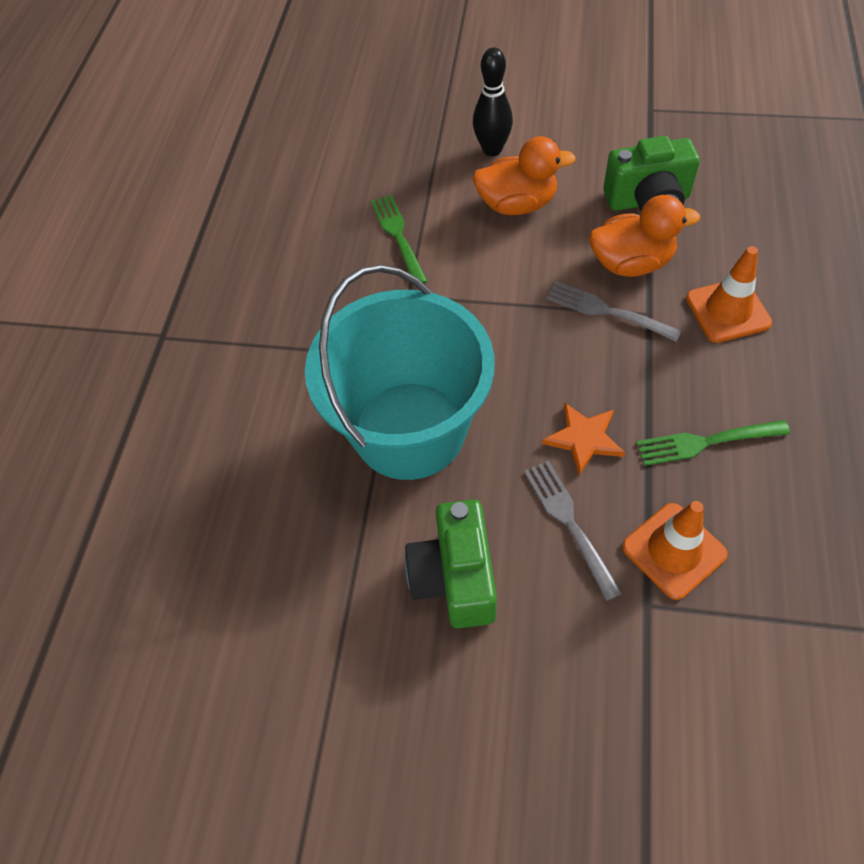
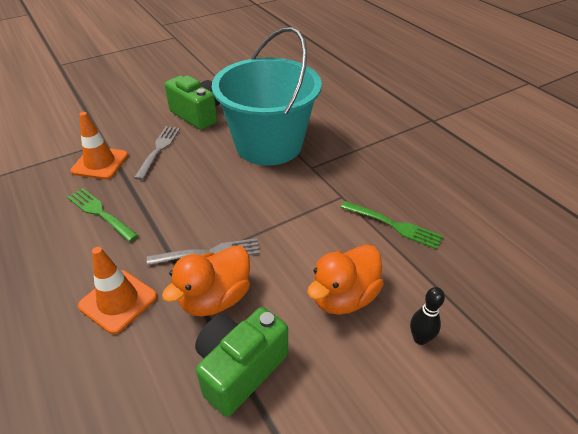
camera: 135 degrees right, 15 degrees down
(492, 149) = (420, 338): black bowling pin -> black bowling pin, size x0.66
(570, 523) = (158, 150): grey fork -> grey fork turned 105 degrees counterclockwise
(584, 439) = (175, 182): orange star -> none
(707, 442) = (101, 213): green fork -> green fork turned 90 degrees counterclockwise

